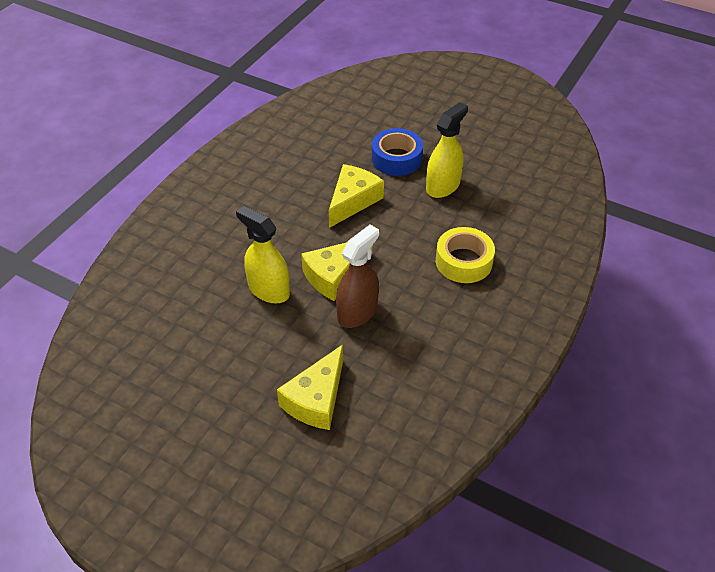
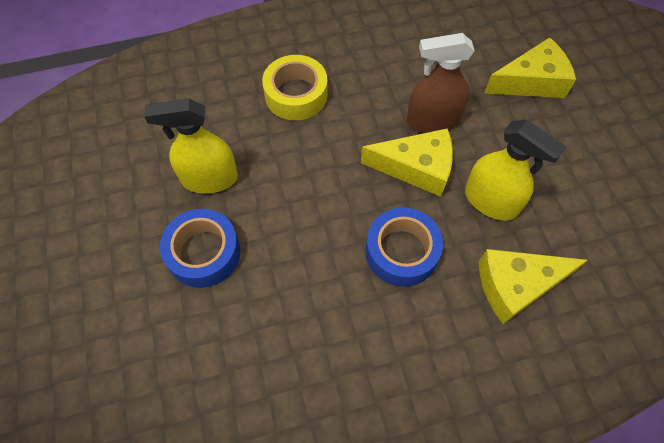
camera: 135 degrees left, 15 degrees up
(268, 290) = (490, 201): yellow spray bottle -> yellow spray bottle turned 45 degrees counterclockwise
(295, 228) = (401, 252): none -> blue tape
(353, 201) = (311, 236): yellow cheese -> yellow cheese (516, 285)

